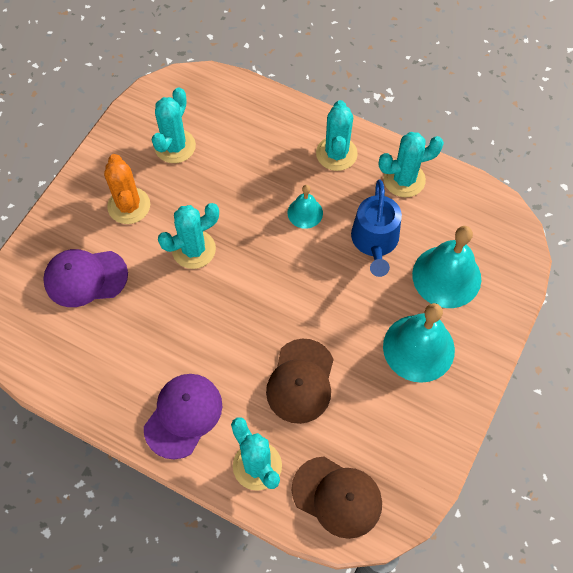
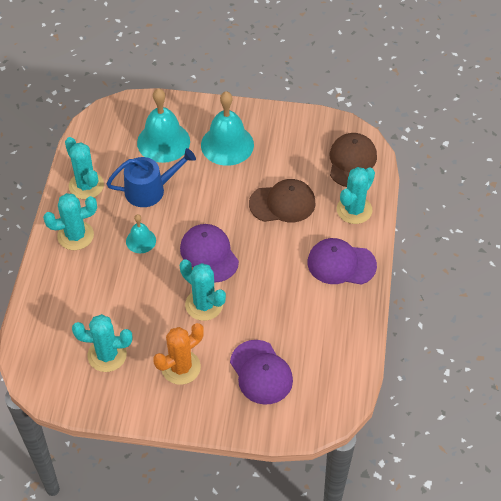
camera: 110 degrees left, 10 degrees down
(258, 275) = (209, 254): none -> purple cap

